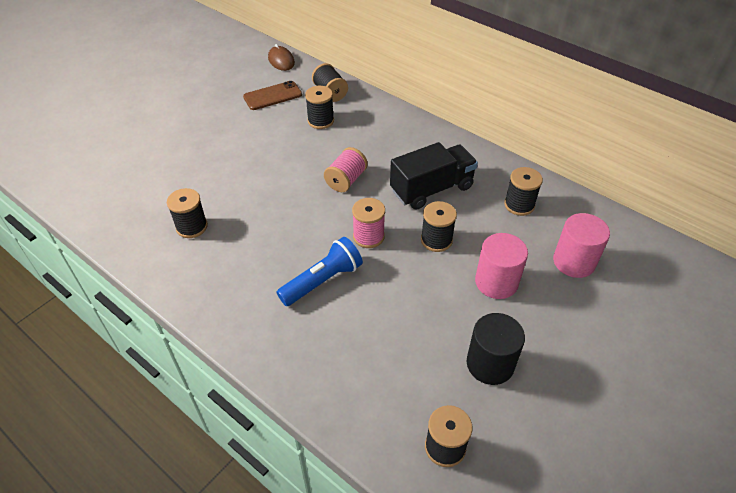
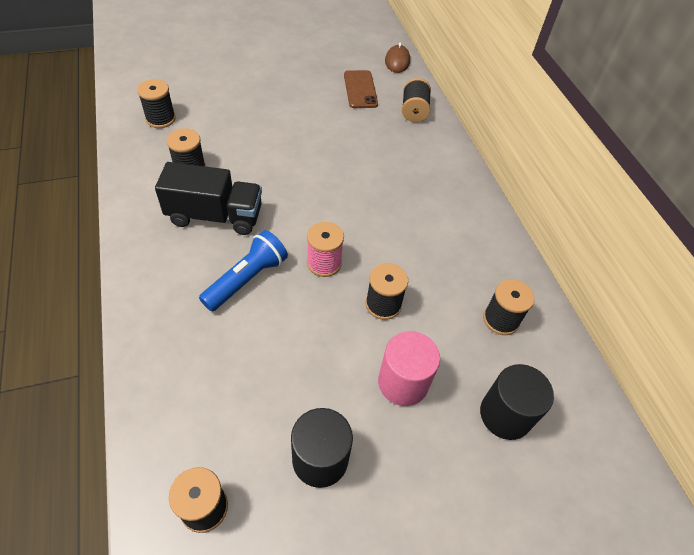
camera: 30 degrees right, 5 degrees up
(272, 96) = (360, 89): brown phone -> brown phone turned 75 degrees clockwise
(320, 121) = (381, 133): black spool -> black spool (161, 119)
(323, 281) = (247, 279): blue flashlight -> blue flashlight turned 45 degrees counterclockwise
(346, 180) = (353, 199): pink spool -> none
(432, 189) = (425, 252): black truck -> black truck (215, 216)
(574, 262) = (505, 415): pink cylinder -> black cylinder

